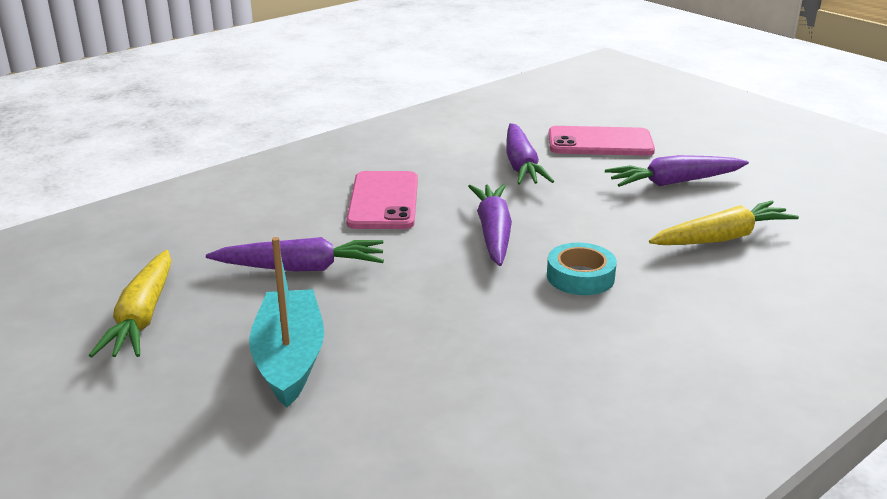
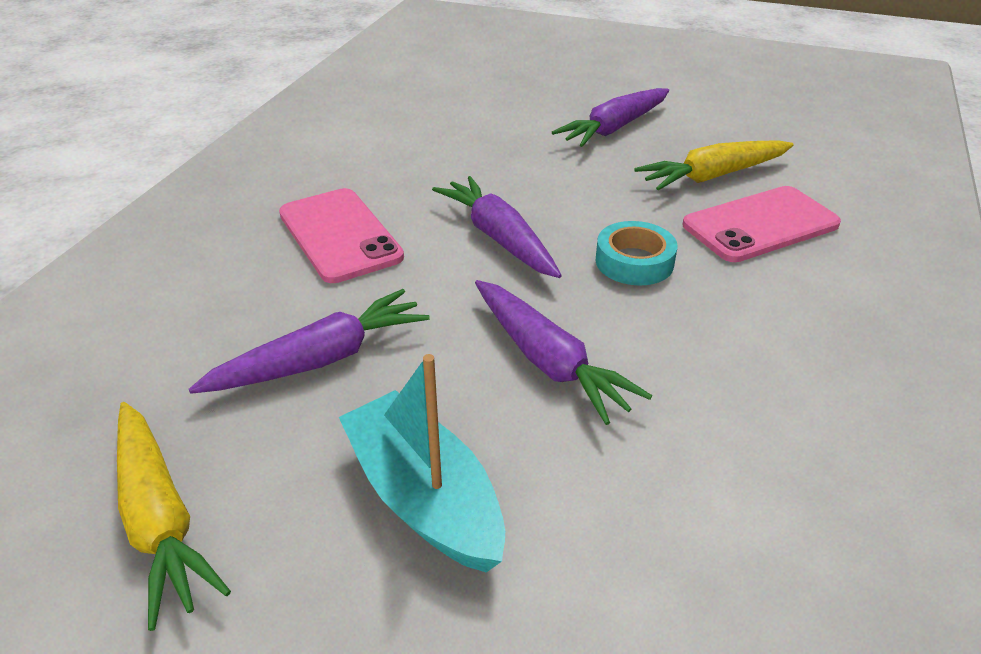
camera: 30 degrees left, 10 degrees up
(521, 165) = (451, 148): purple carrot -> purple carrot (548, 361)
(600, 143) = (504, 102): pink phone -> pink phone (760, 225)
(722, 238) = (713, 176): yellow carrot -> yellow carrot turned 150 degrees counterclockwise

